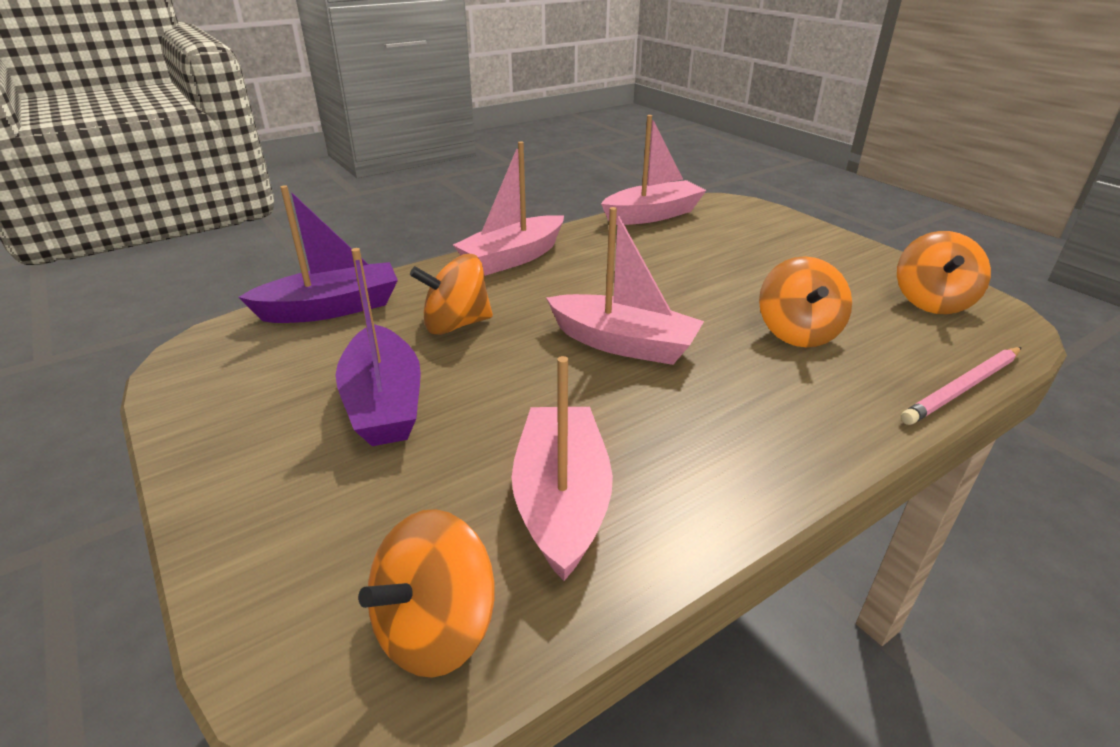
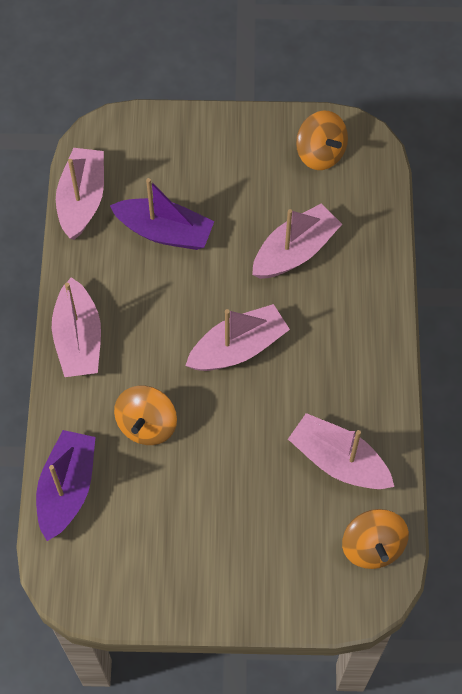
camera: 55 degrees left, 30 degrees up
(384, 402) = (205, 502): purple boat -> purple boat (164, 232)
(797, 332) = (295, 251): orange spinning top -> pink boat
(963, 388) = (392, 225): pink pencil -> none

